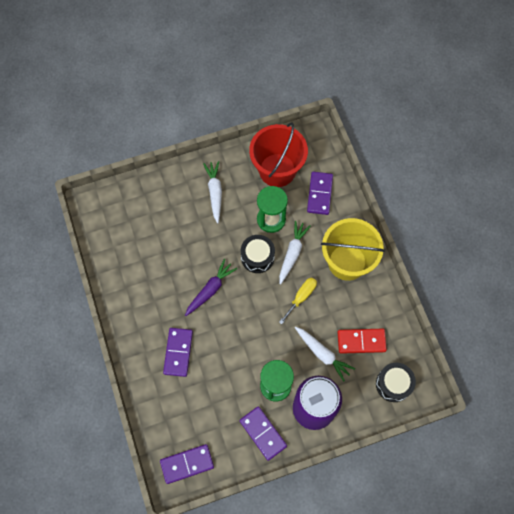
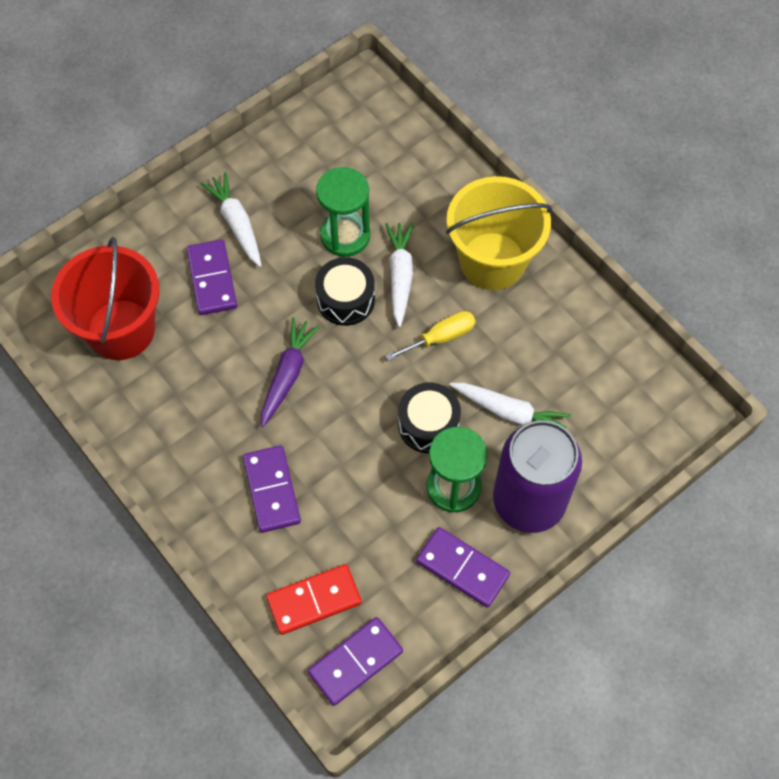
camera: 20 degrees left, 5 degrees down
(277, 170) = (325, 159): red bucket -> red bucket (121, 329)
(301, 297) = (441, 337): yellow screwdriver -> yellow screwdriver turned 45 degrees clockwise
(319, 194) = (408, 173): purple domino -> purple domino (212, 279)
(361, 341) = (563, 372): red domino -> red domino (314, 600)
(393, 384) = (640, 420): black drum -> black drum (428, 425)

